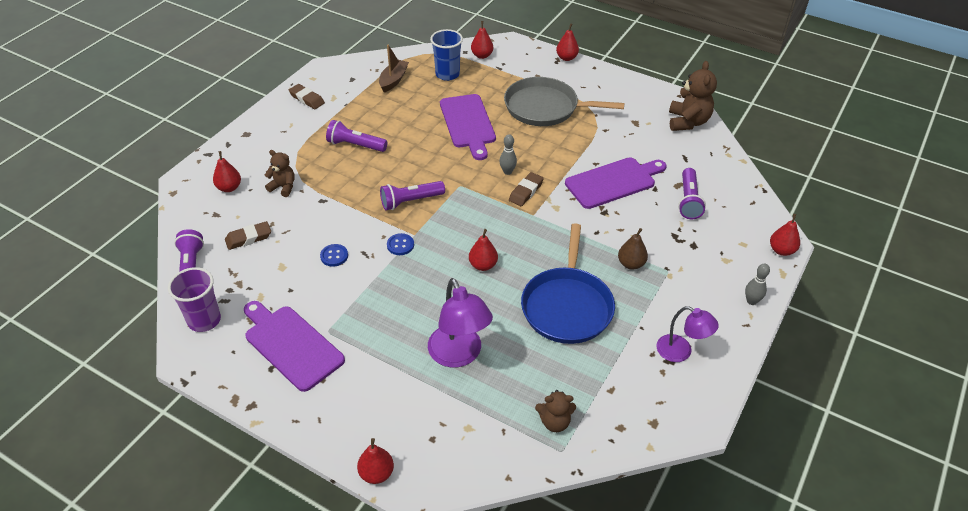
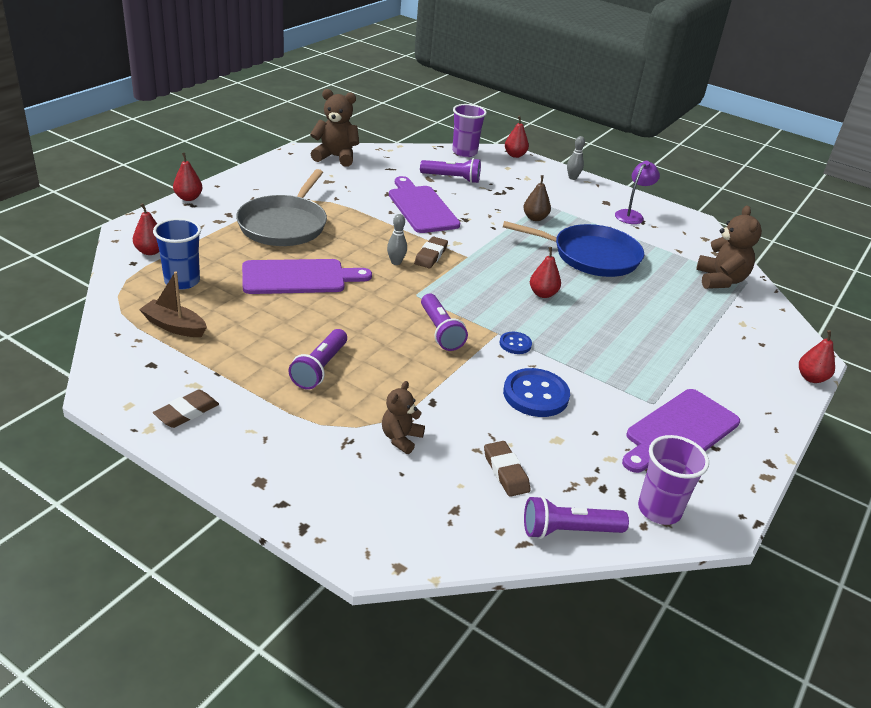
camera: 90 degrees left, 10 degrees down
(229, 188) = (395, 497): red pear -> none
(334, 256) = (535, 395): blue button -> blue button, size x1.90
(459, 355) = (663, 320): purple lamp -> none
(526, 191) = (431, 256): brown eraser -> brown eraser turned 75 degrees clockwise
(554, 422) = (720, 280): brown teddy bear -> brown teddy bear, size x1.64
(760, 209) = (464, 152): none -> purple cup

